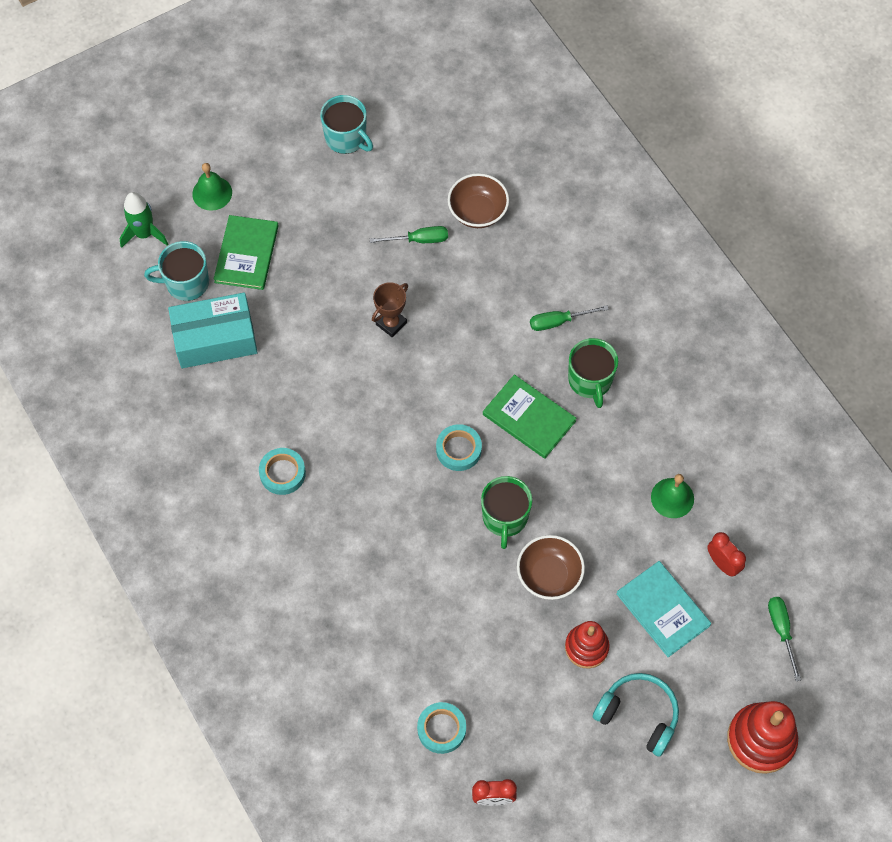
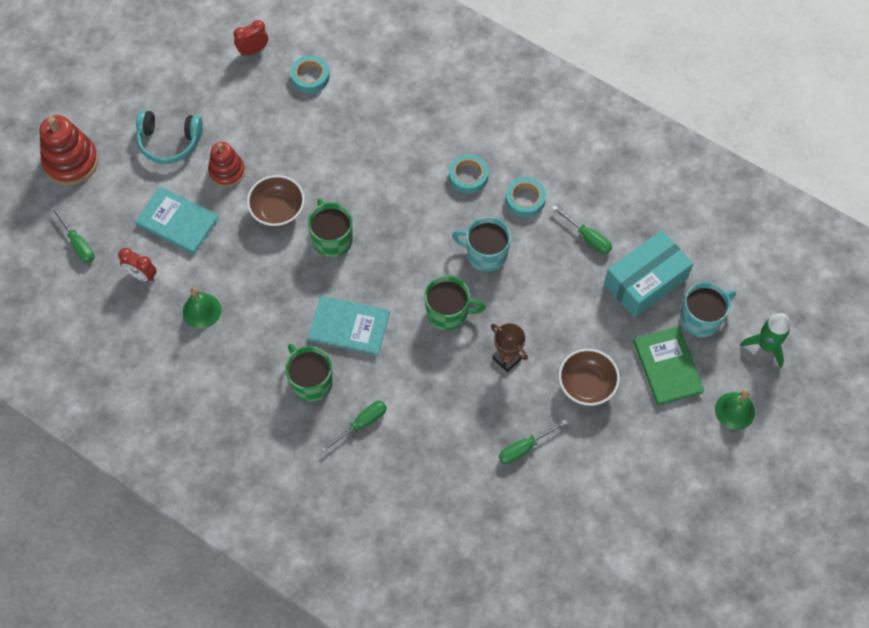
camera: 155 degrees right, 0 degrees up
(244, 406) = (587, 237): none -> green screwdriver
(346, 138) = (649, 523): turquoise mug -> turquoise mug (485, 254)
(391, 323) = (507, 358): brown trophy -> brown trophy turned 60 degrees counterclockwise
(424, 390) = (448, 313): none -> green mug
(458, 450) = (395, 276): turquoise tape -> turquoise tape (468, 176)
(478, 212) = (485, 500): brown bowl -> brown bowl (586, 385)
(529, 418) = (349, 326): green book -> turquoise book

